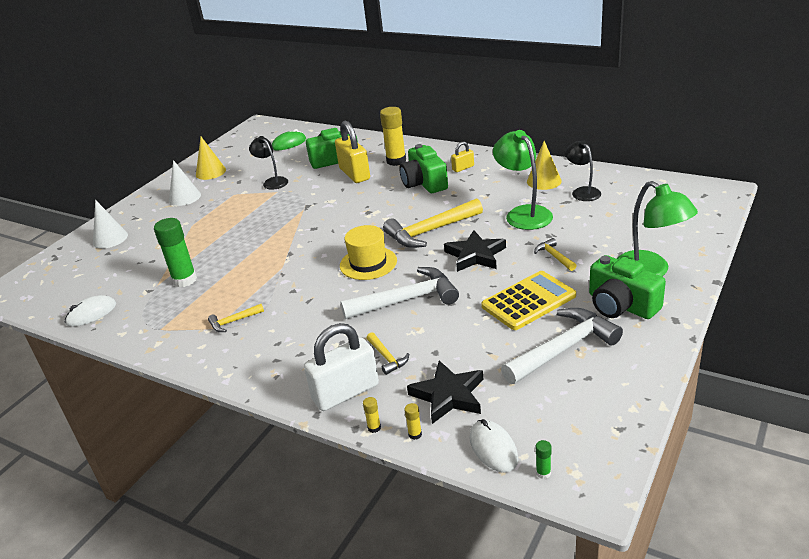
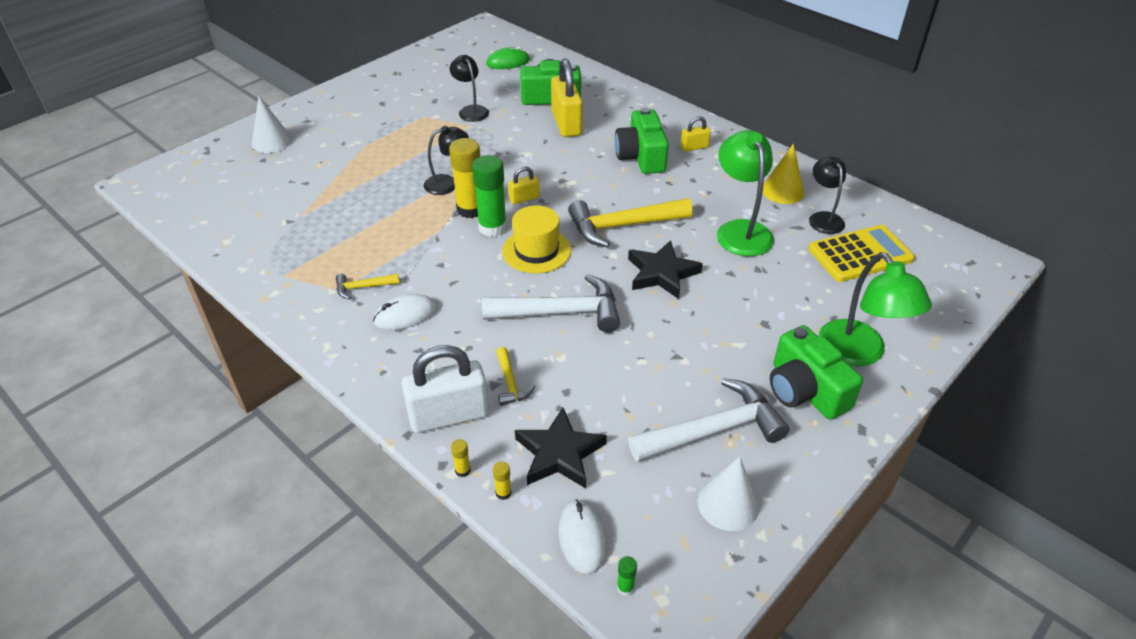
camera: 10 degrees right, 10 degrees up
(91, 314) = (220, 234): white mouse -> white mouse (405, 315)
(184, 197) = (368, 107): white cone -> white cone (728, 504)
(184, 280) = (330, 218): green glue stick -> green glue stick (492, 228)
(210, 172) = (408, 80): yellow cone -> none
(275, 234) = (448, 183): none -> black lamp
(342, 231) = (524, 198): none -> yellow padlock
(396, 161) = (620, 117): yellow glue stick -> yellow glue stick (470, 209)
(528, 301) = (698, 353): yellow calculator -> yellow calculator (860, 254)
(554, 256) = (753, 300): yellow hammer -> none

